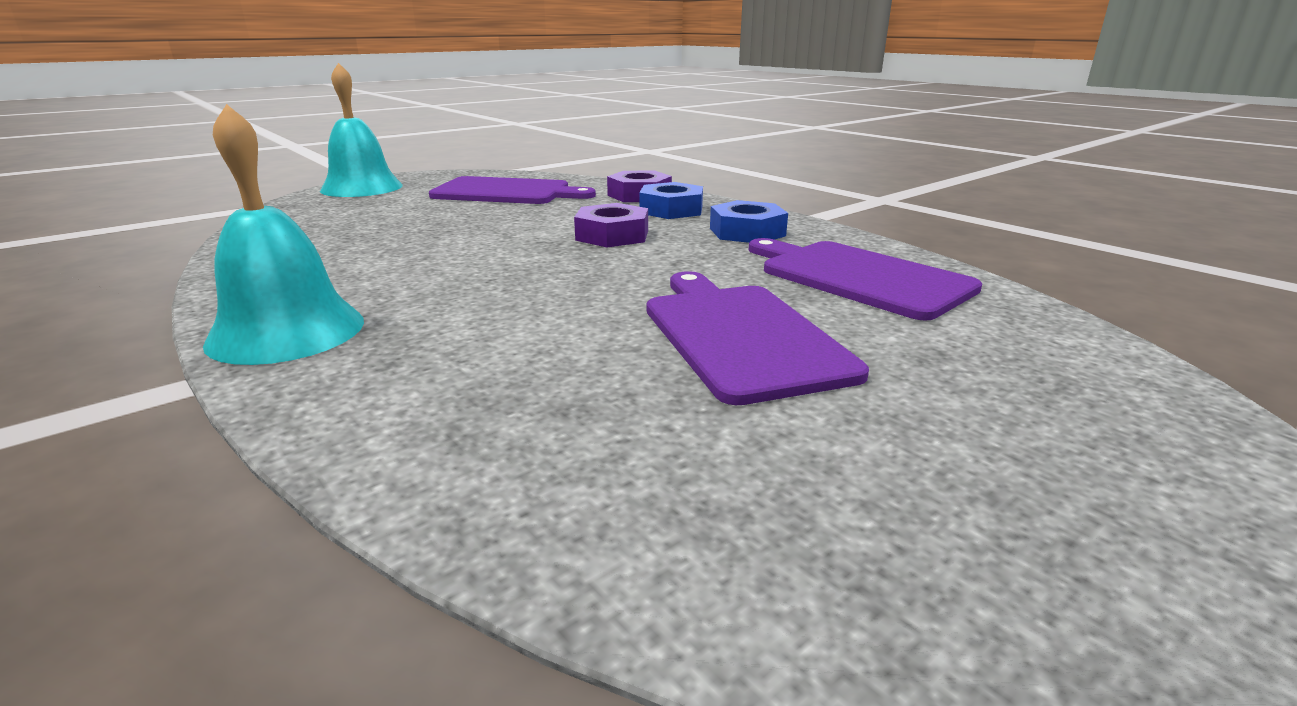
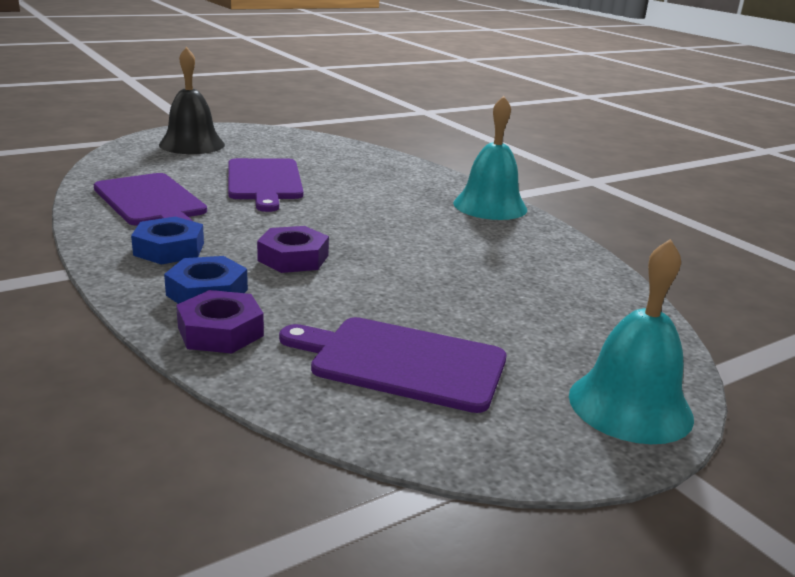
camera: 175 degrees left, 0 degrees up
(1085, 452) = (192, 144): none -> black bell

